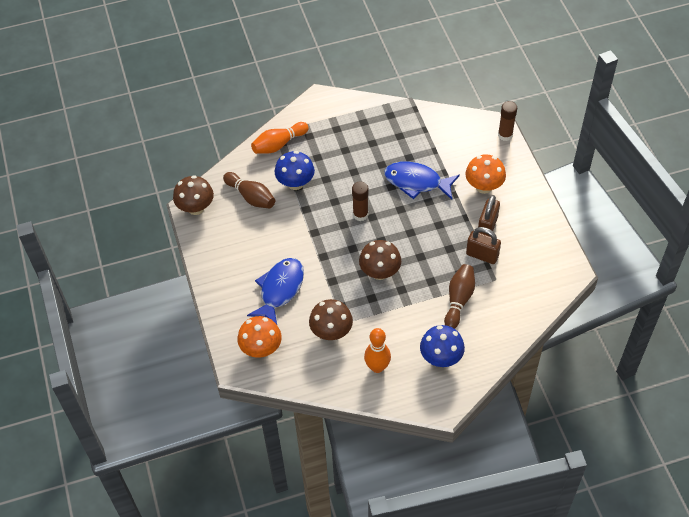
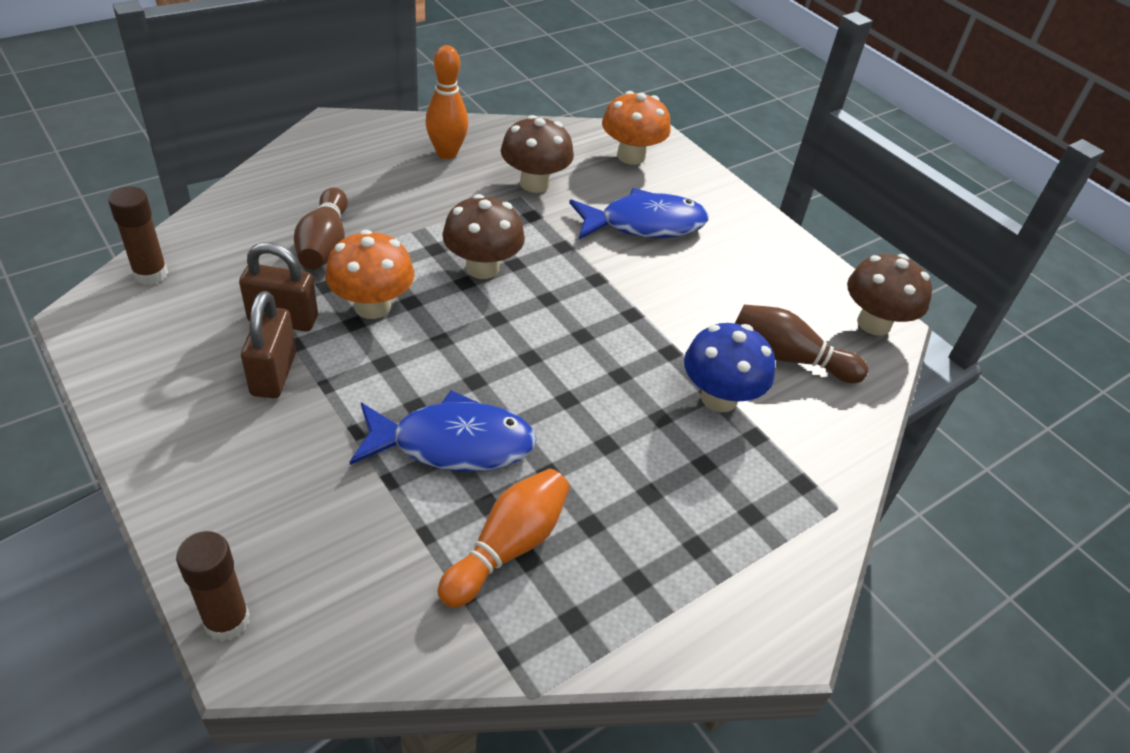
camera: 155 degrees right, 10 degrees down
(278, 144) = (807, 478): orange bowling pin -> orange bowling pin (508, 547)
(280, 290) = (644, 224): blue fish -> blue fish turned 105 degrees counterclockwise
(360, 215) = (556, 357): brown glue stick -> brown glue stick (151, 274)
(441, 358) = (346, 171): blue mushroom -> none
(484, 186) = (285, 460): orange mushroom -> orange mushroom (372, 306)

